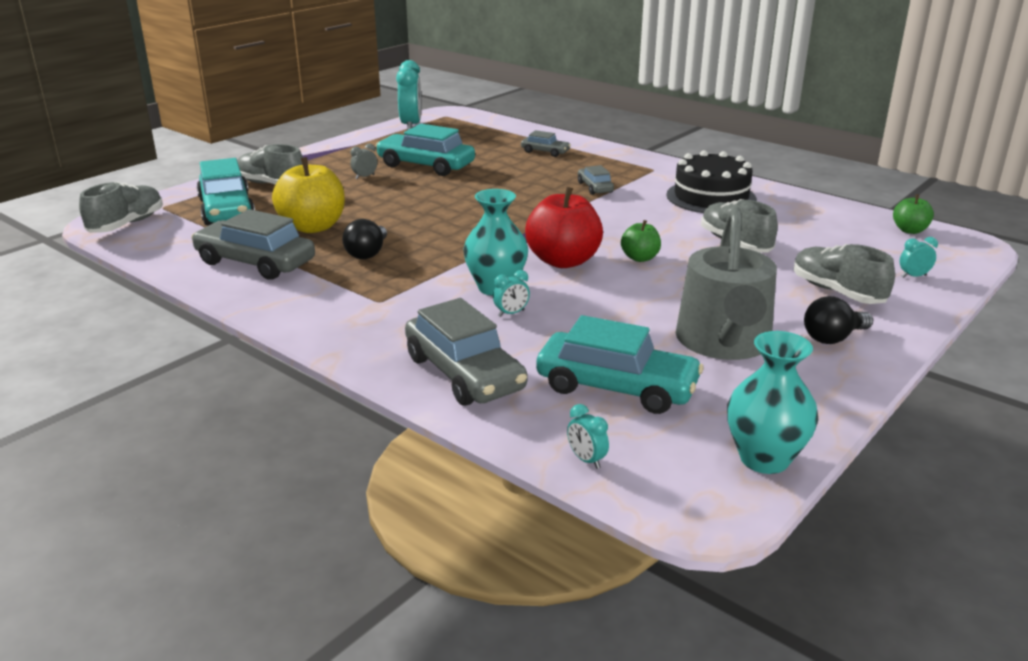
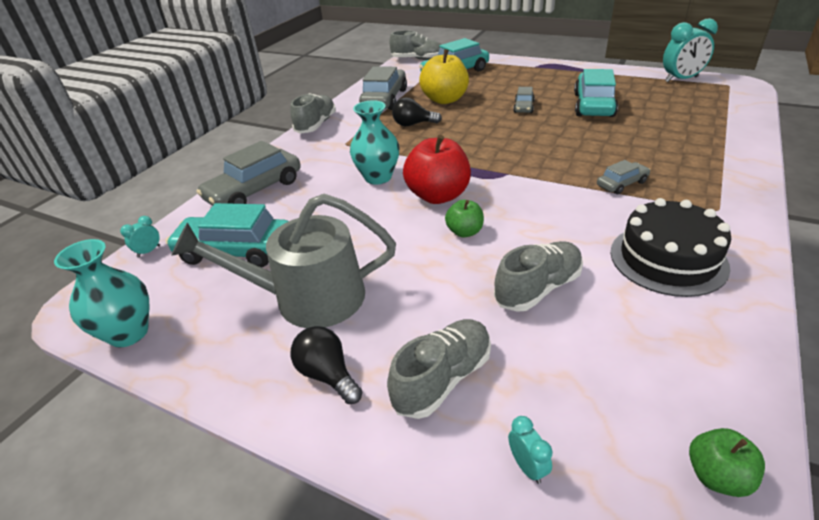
camera: 80 degrees right, 10 degrees up
(271, 184) = (505, 72): grey shoe -> grey shoe (316, 125)
(365, 177) = (546, 92): grey clock -> none
(511, 313) = (339, 190): turquoise clock -> none
(545, 152) = (692, 143): grey car -> grey car (523, 107)
(616, 387) = (235, 251): turquoise car -> turquoise car turned 90 degrees clockwise

